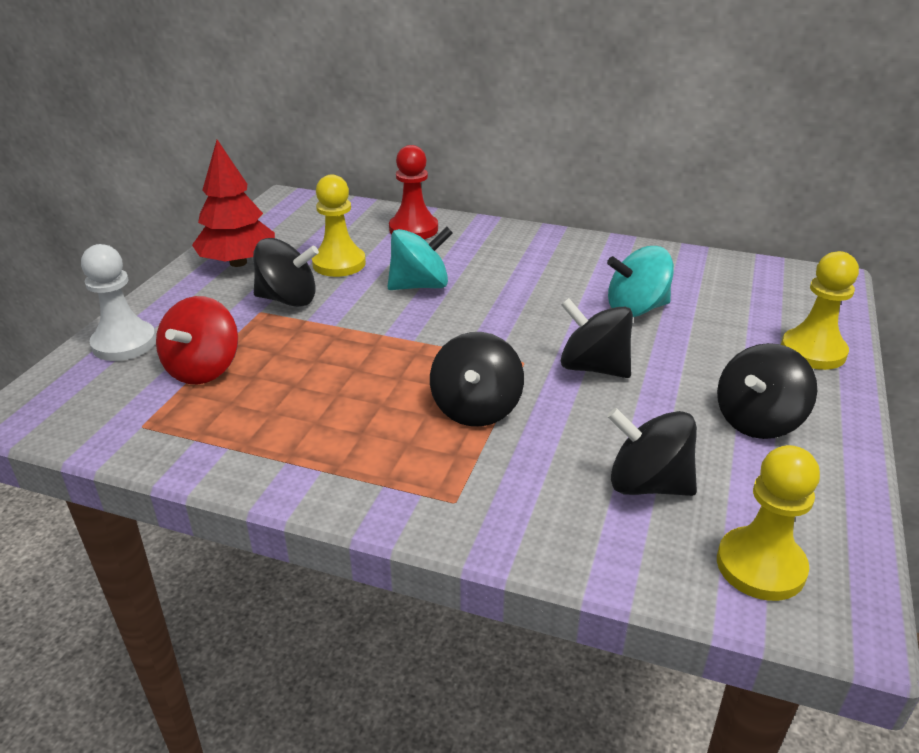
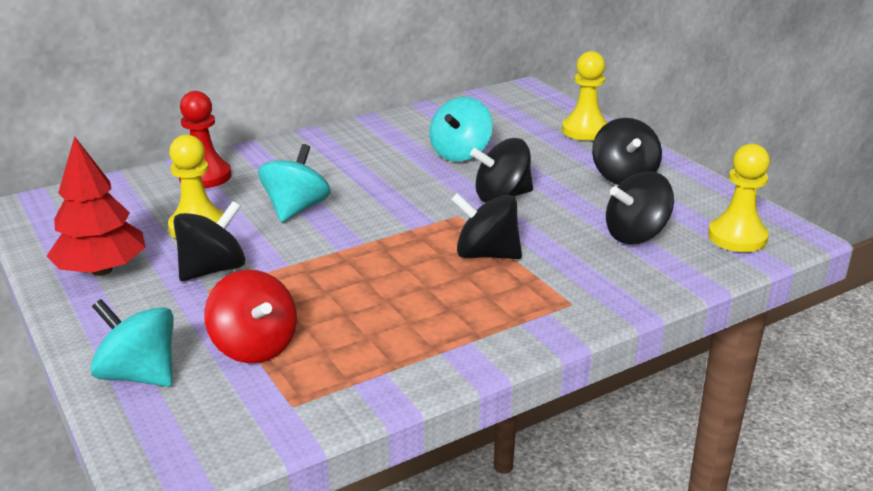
camera: 50 degrees left, 5 degrees down
(124, 343) = (139, 375): white pawn -> turquoise spinning top
(476, 409) = (486, 254): black spinning top -> black spinning top turned 150 degrees clockwise

